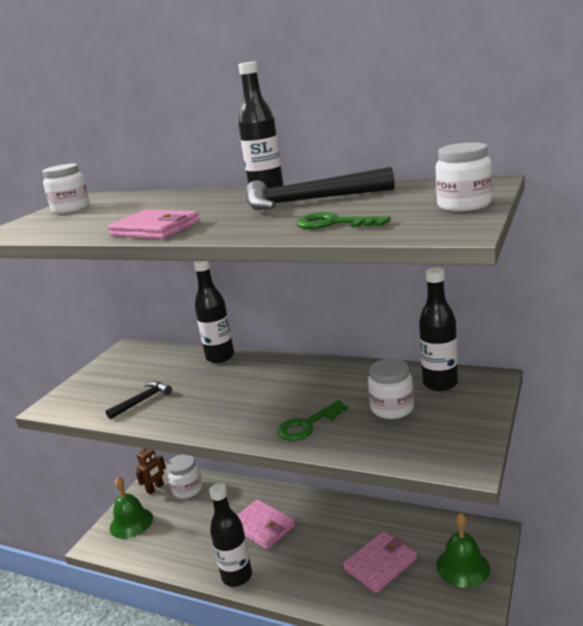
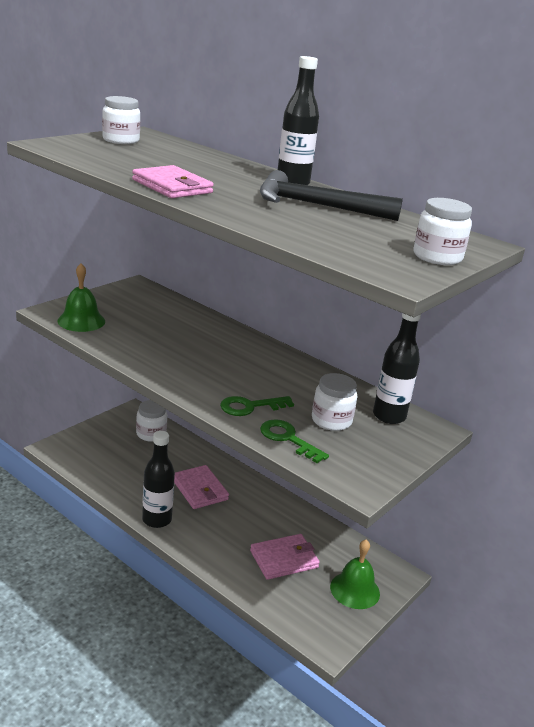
camera: 10 degrees right, 5 degrees up
(131, 522) = (90, 442): green bell -> green bell (81, 321)
(142, 401) = (126, 335): black hammer -> none
(155, 488) = (124, 422): brown robot -> none
(220, 357) = (213, 322): black bottle -> none
(334, 223) = (315, 234): green key -> green key (288, 439)

